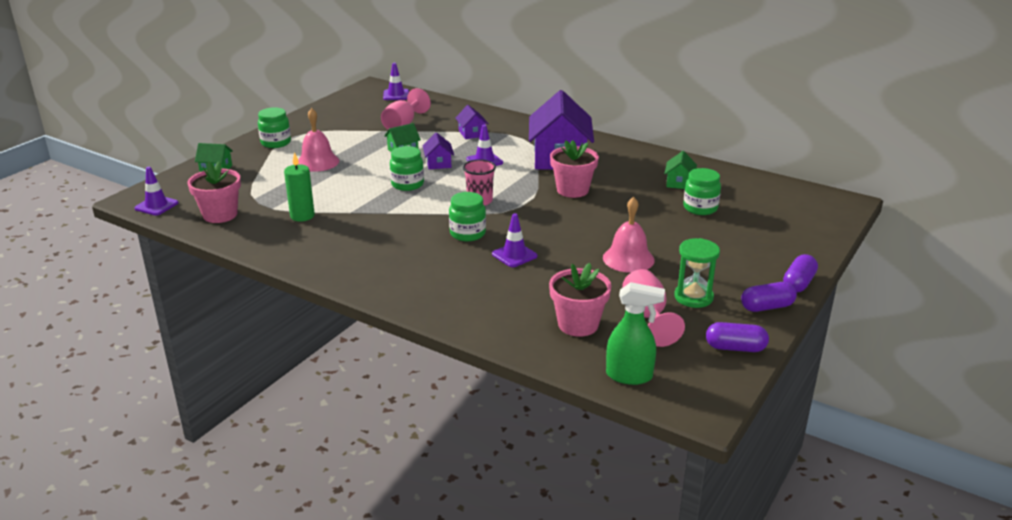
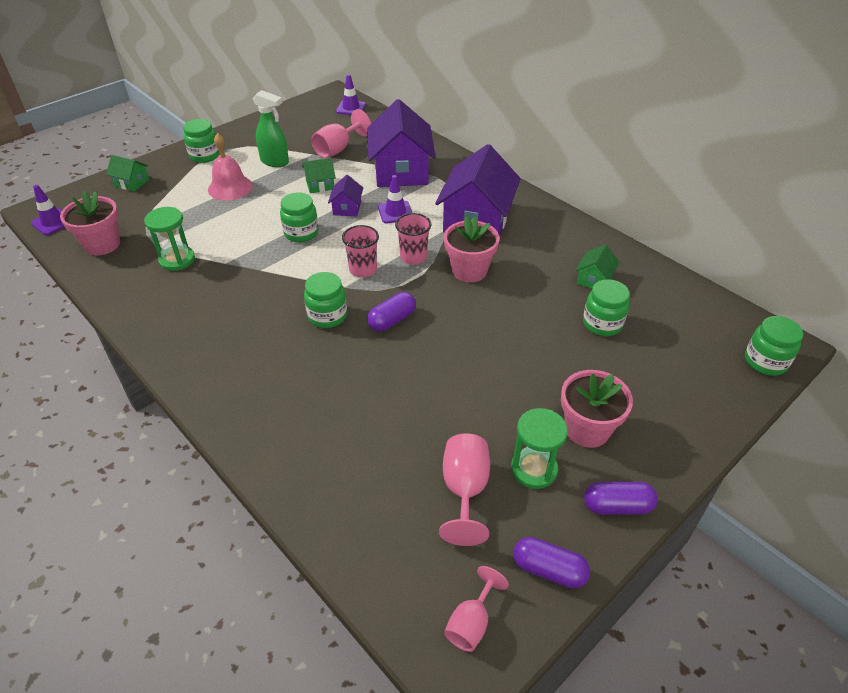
camera: 15 degrees right, 15 degrees up
(302, 216) = (177, 260): green candle -> green hourglass
(472, 133) = (401, 171): purple house -> purple house, size x2.21
(514, 255) = (361, 358): purple traffic cone -> none
(519, 187) = (413, 257): none -> pink cup
(578, 324) = (380, 485): pink flower pot -> pink flower pot (587, 429)
(628, 259) = (484, 389): pink bell -> none
(629, 376) = (400, 588): green spray bottle -> green spray bottle (275, 162)
(694, 384) = (471, 623): none -> pink goblet
(798, 283) = (673, 473): purple capsule -> purple capsule (392, 320)
(834, 213) = (765, 361): none -> green jar

